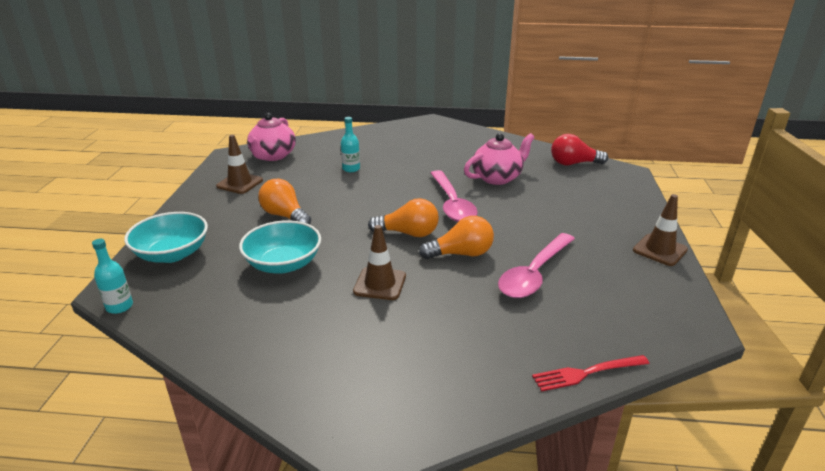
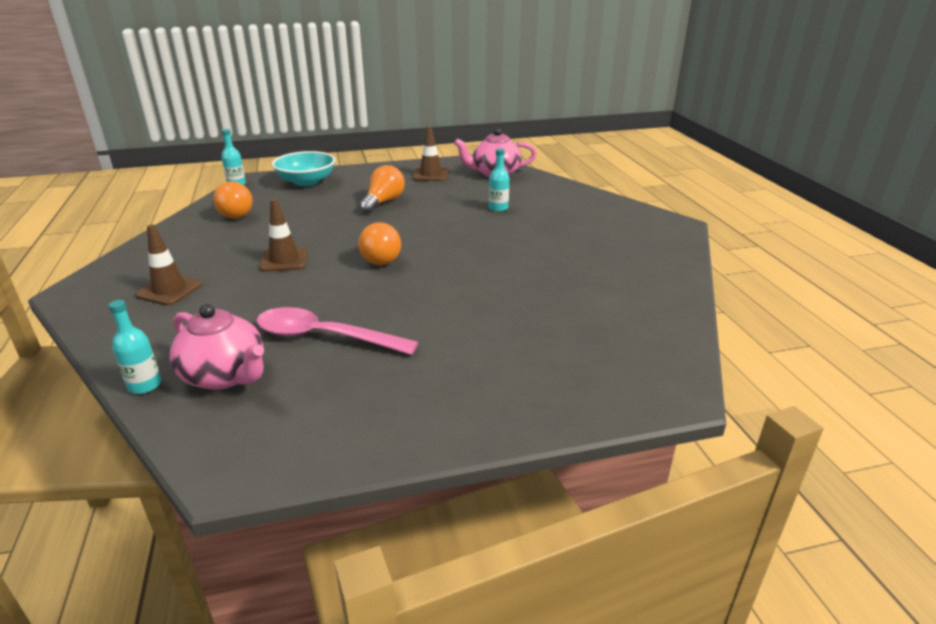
camera: 70 degrees right, 0 degrees up
(283, 264) = (304, 218): turquoise bowl -> none
(452, 204) = (458, 269): pink spoon -> none
(461, 254) = (351, 289): orange light bulb -> orange light bulb (234, 213)
(497, 178) = (550, 287): pink teapot -> pink teapot (225, 375)
(573, 163) = (655, 340): red light bulb -> none
(586, 373) = (145, 385): red fork -> turquoise bottle
(660, 250) = (422, 435): brown traffic cone -> brown traffic cone (169, 290)

